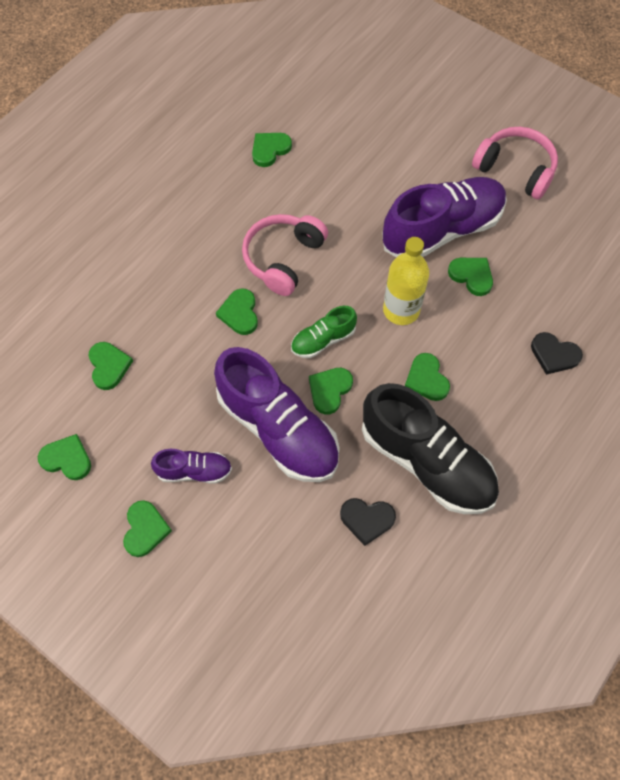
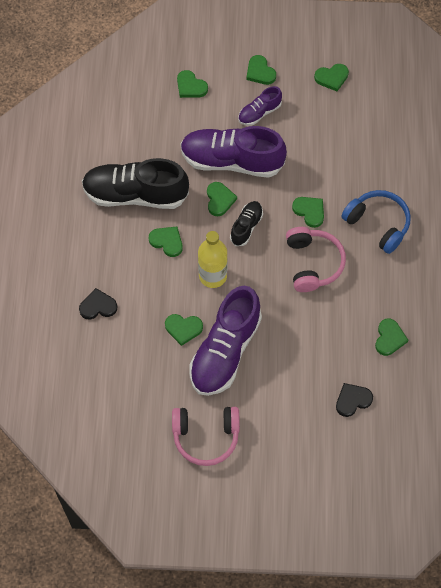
camera: 145 degrees right, 0 degrees up
(109, 366) = (356, 135): green heart -> green heart (190, 86)
(180, 256) = (378, 224): none -> blue headphones
(323, 340) = (246, 227): green shoe -> black shoe
(367, 519) = (148, 145): black heart -> black heart (352, 400)

